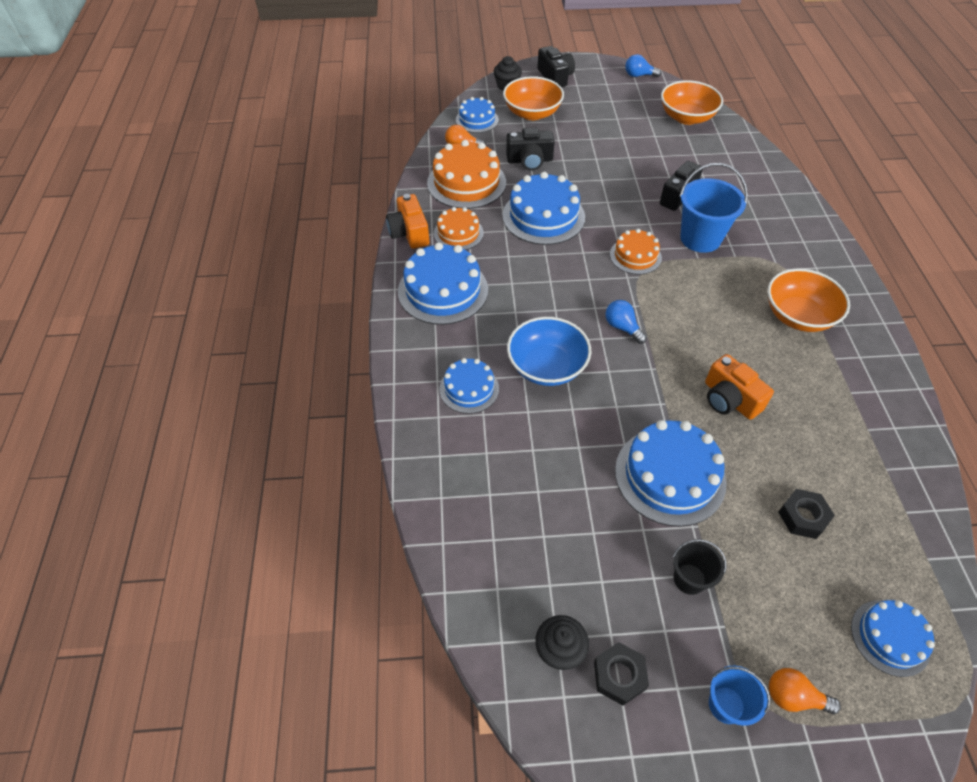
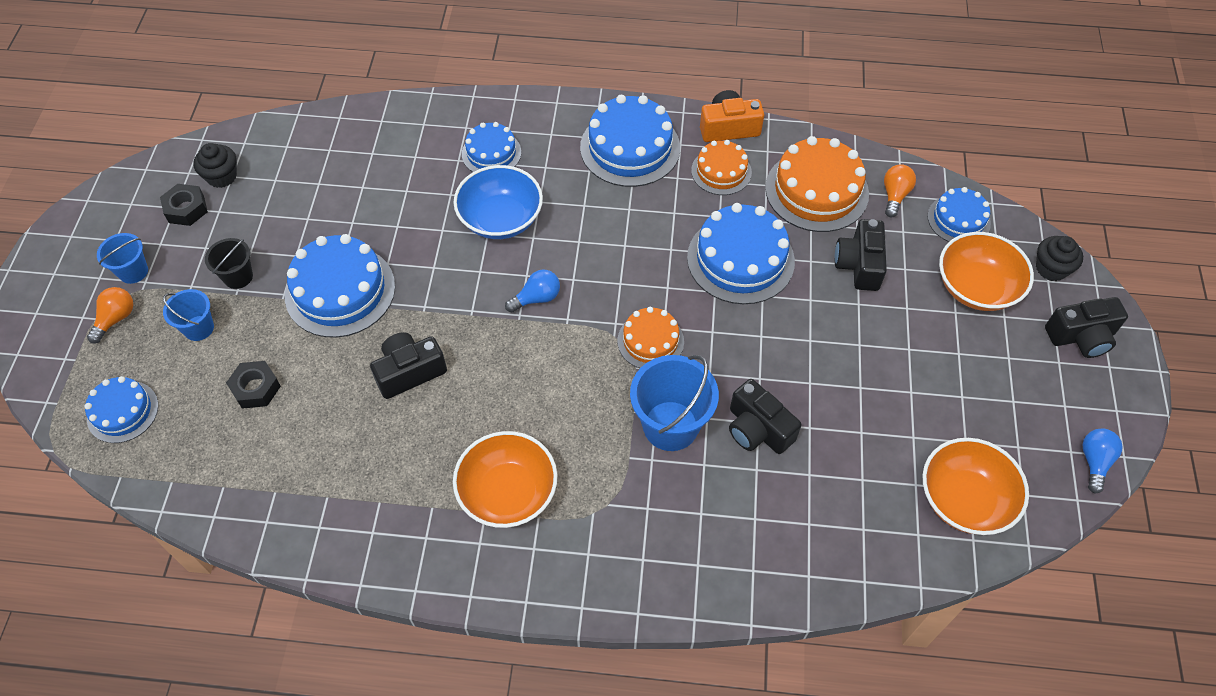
camera: 100 degrees right, 5 degrees up
(729, 399) = (409, 372): orange camera -> black camera
(765, 597) = (199, 328): none -> blue bucket

